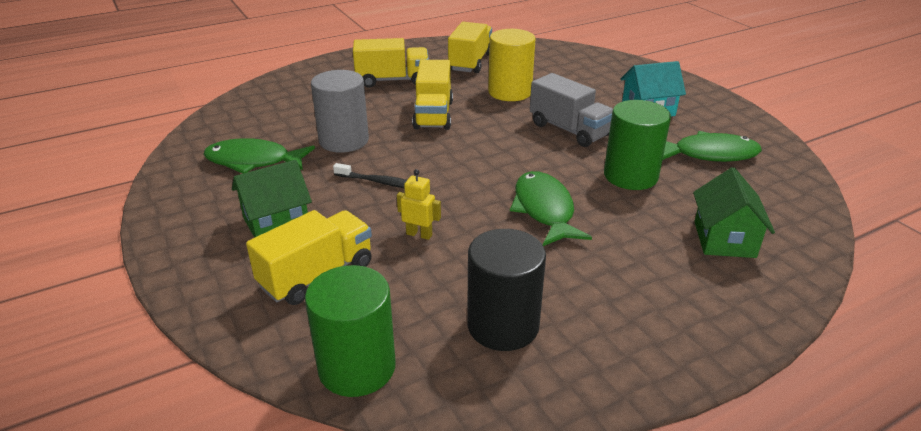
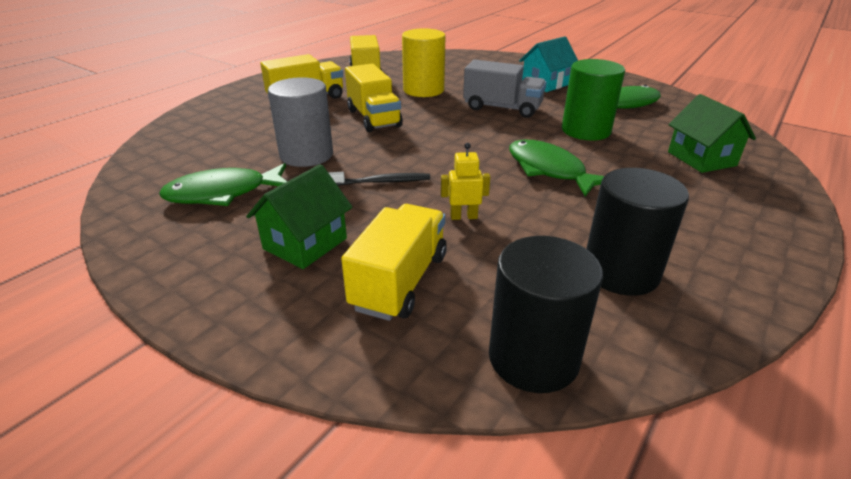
camera: 25 degrees left, 0 degrees up
(357, 367) = (533, 358): green cylinder -> black cylinder

